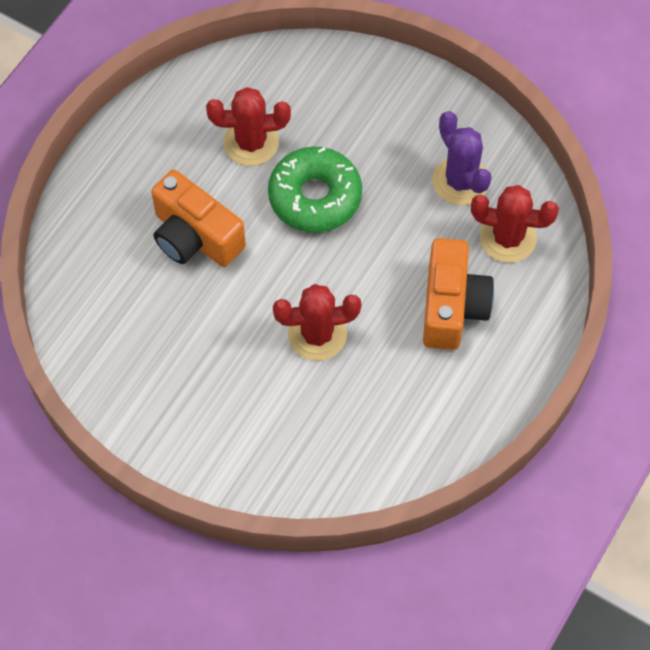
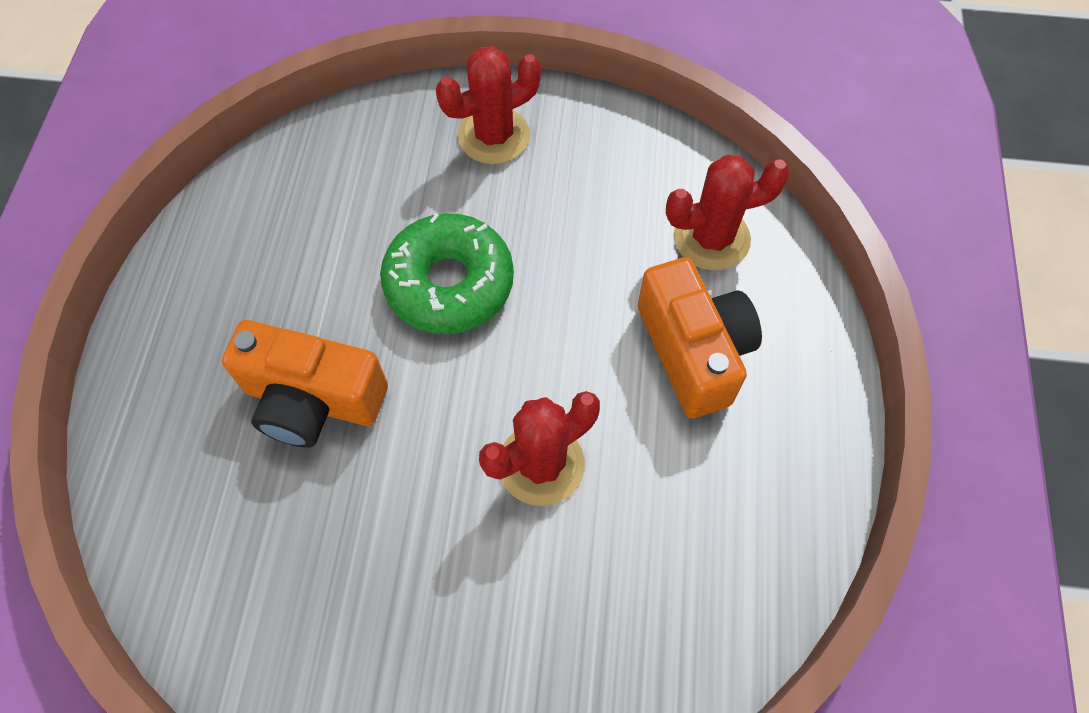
camera: 25 degrees left, 0 degrees up
(251, 142) = (334, 248): red cactus -> red cactus (494, 136)
(460, 181) = (618, 194): purple cactus -> none

